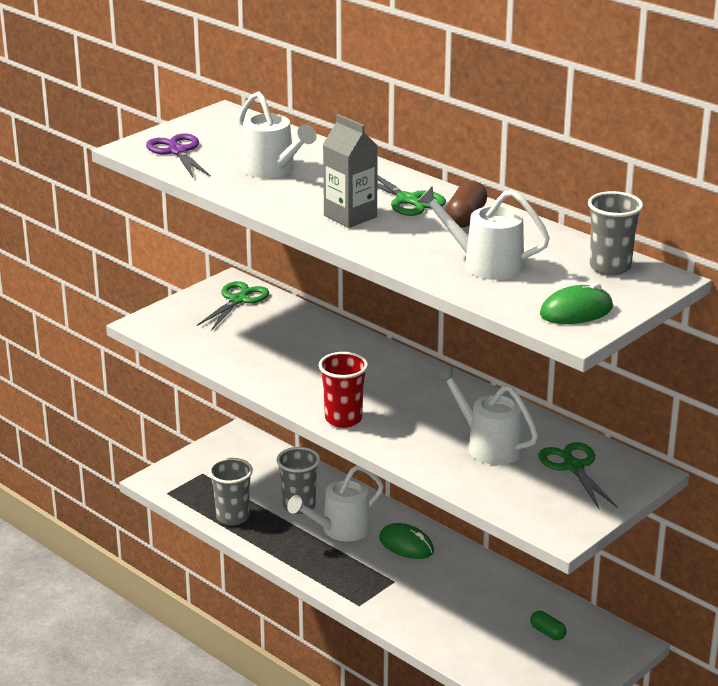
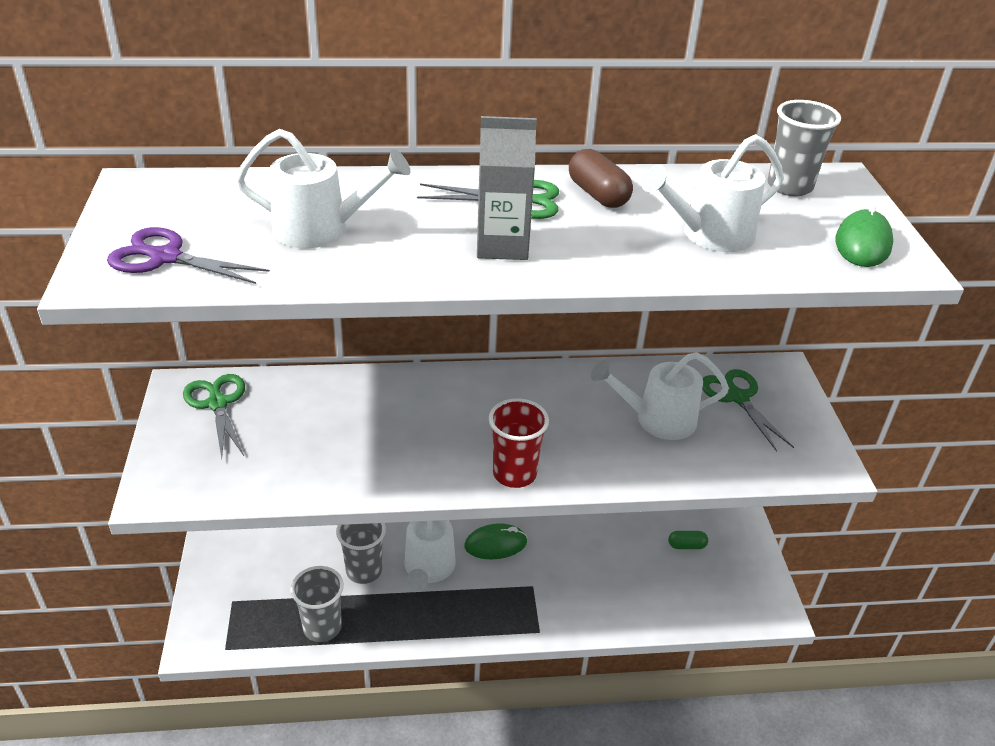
camera: 50 degrees left, 10 degrees up
(573, 466) = (737, 397): green scissors -> green scissors turned 45 degrees clockwise

